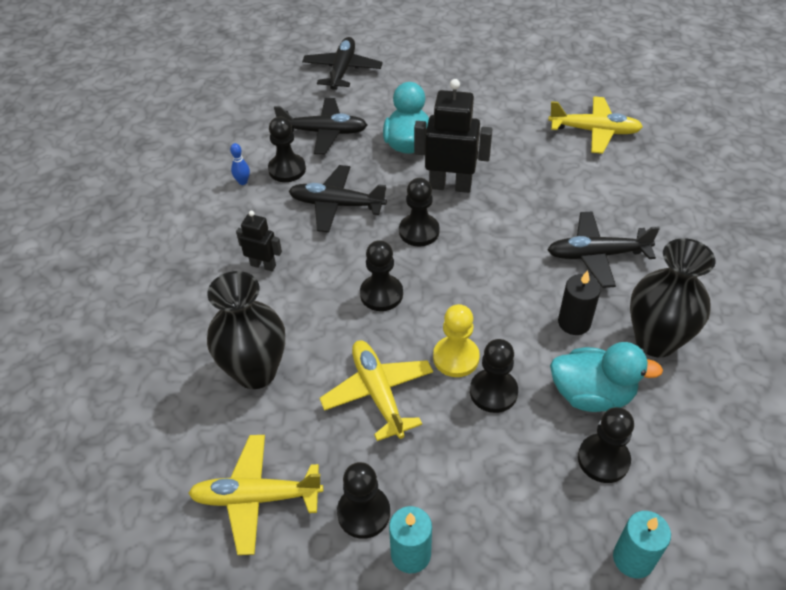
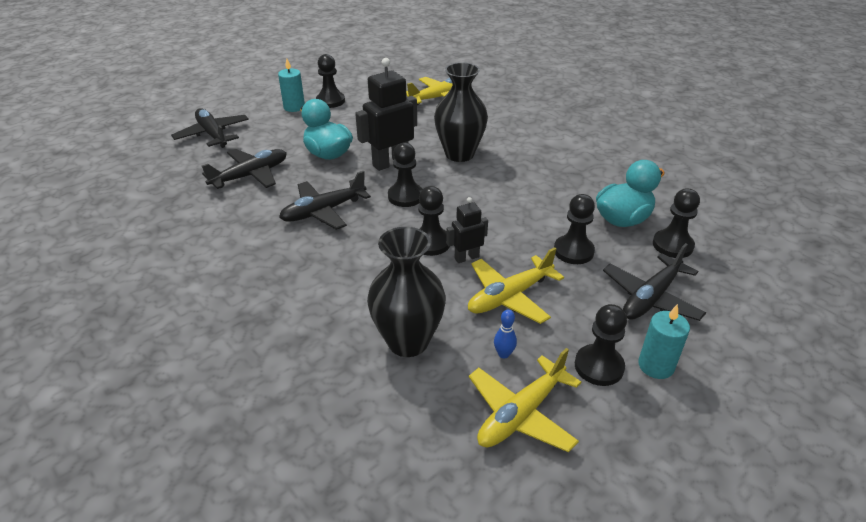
camera: 45 degrees left, 10 degrees down
(243, 182) = (222, 235): blue bowling pin -> blue bowling pin (503, 354)
(263, 265) = (317, 276): black robot -> black robot (466, 257)
(287, 169) = (251, 210): black pawn -> black pawn (330, 101)
(378, 393) = (509, 296): yellow plane -> yellow plane turned 60 degrees counterclockwise
(456, 358) = (527, 248): yellow pawn -> none
(574, 322) = (564, 192): black candle -> none
(597, 255) = (528, 154): black plane -> black plane (650, 298)
(633, 559) = (751, 279): turquoise candle -> turquoise candle (294, 107)
(655, 341) = (614, 177): black vase -> black vase (459, 154)

